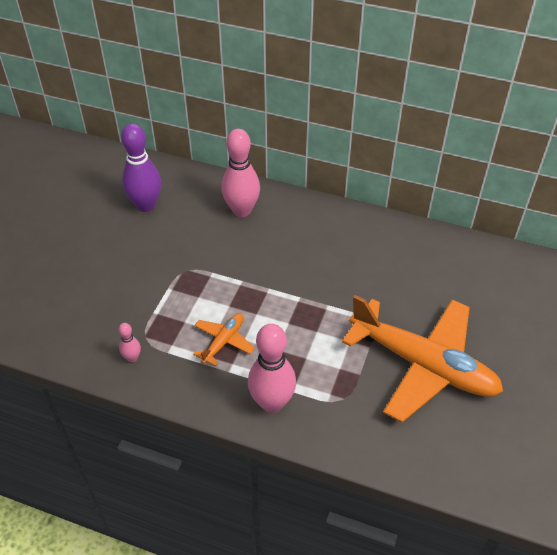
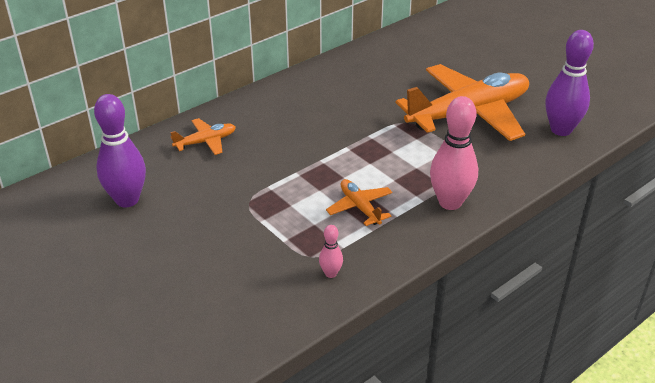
camera: 60 degrees left, 10 degrees down
(242, 210) = (206, 142): pink bowling pin -> orange plane
(459, 455) = (561, 130): none -> purple bowling pin

